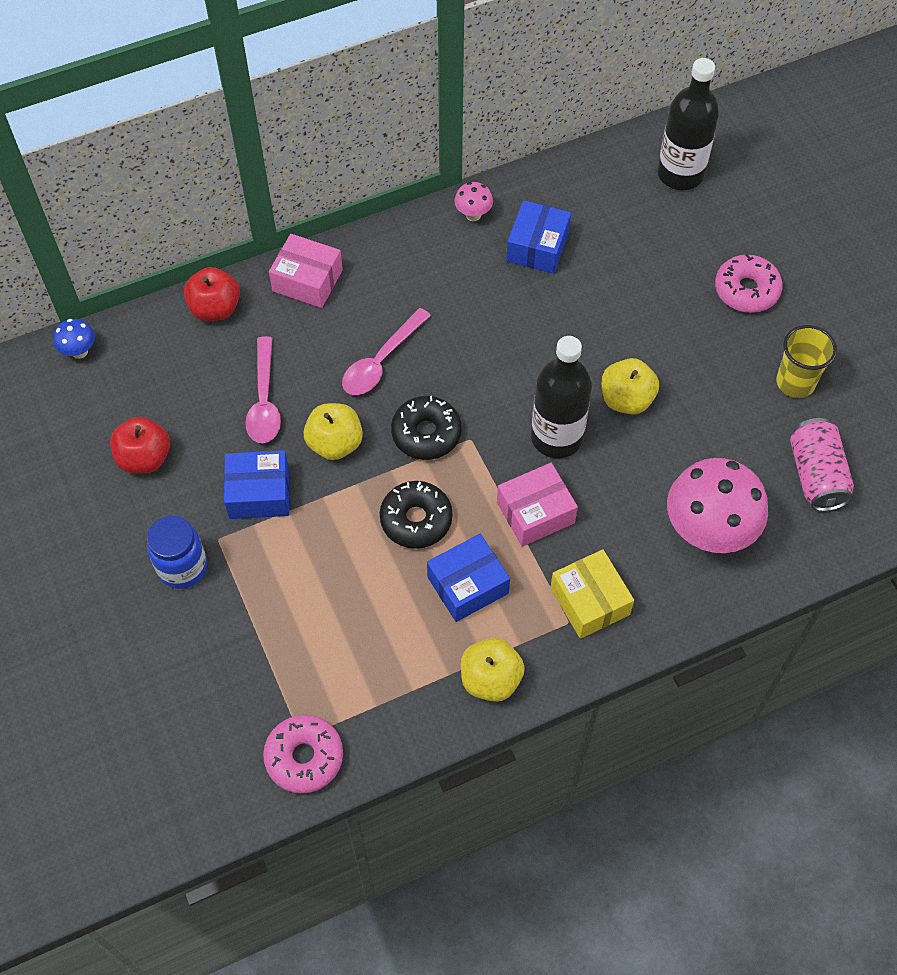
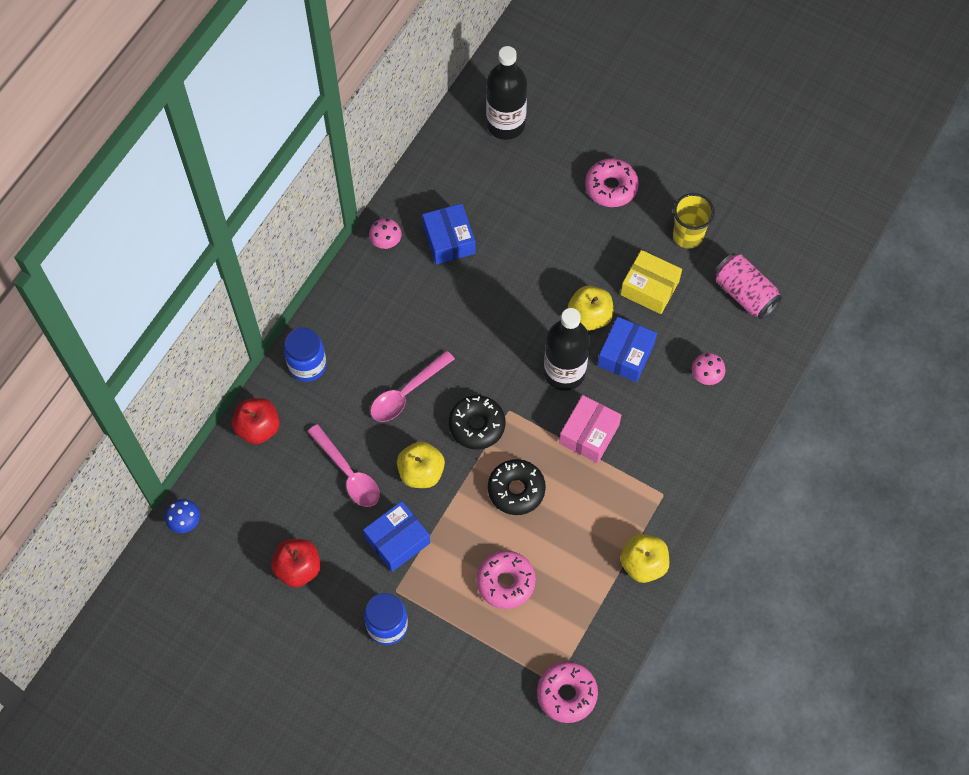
camera: 35 degrees left, 5 degrees up
(307, 280) = (307, 365): pink box -> blue jar
(332, 602) = (505, 582): none -> pink donut
(381, 361) = (406, 393): pink spoon -> pink spoon turned 45 degrees clockwise
(467, 585) = (583, 512): blue box -> blue box (625, 355)
(590, 601) = (666, 471): yellow box -> yellow box (649, 288)
(707, 533) = (706, 377): pink mushroom -> pink mushroom, size x0.45

